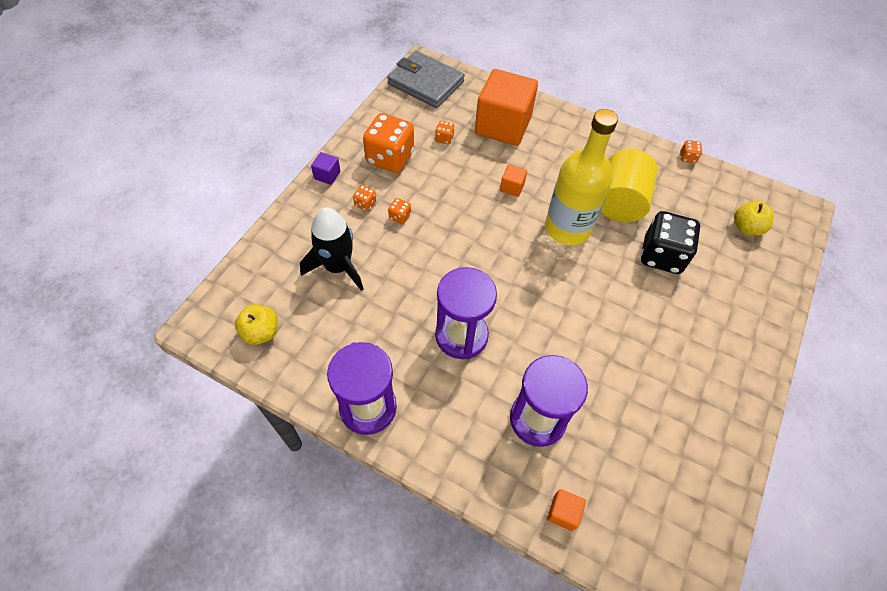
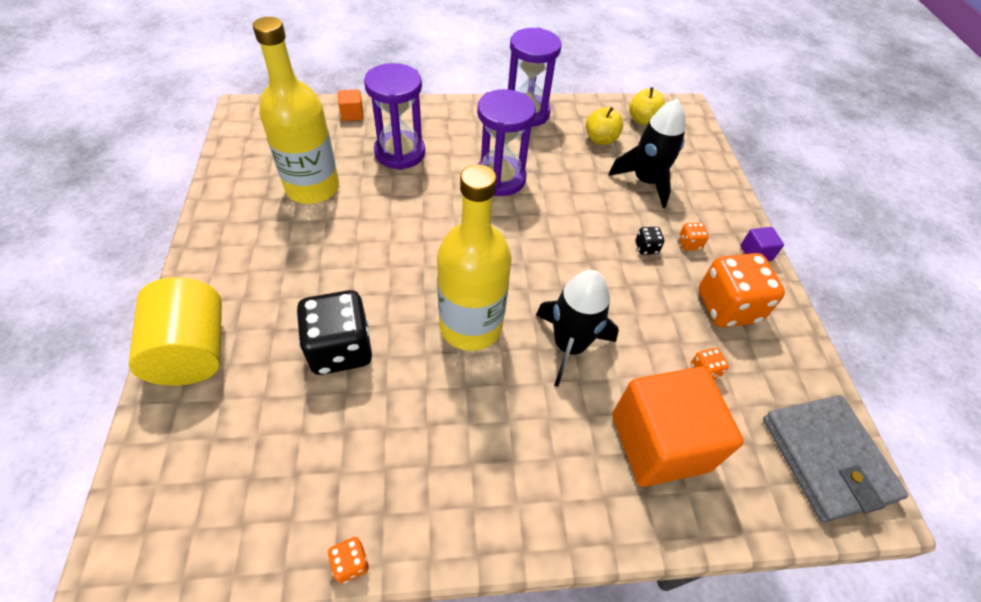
camera: 145 degrees right, 5 degrees down
(400, 217) = (646, 248): orange dice -> black dice
(426, 83) = (826, 458): grey wallet -> grey wallet turned 75 degrees clockwise
(512, 187) = (569, 345): orange cube -> black rocket
(620, 202) = (425, 401): yellow cylinder -> yellow cylinder (193, 351)
(642, 415) = (312, 187): none -> yellow bottle
(746, 228) = (224, 460): yellow apple -> yellow apple (600, 139)

